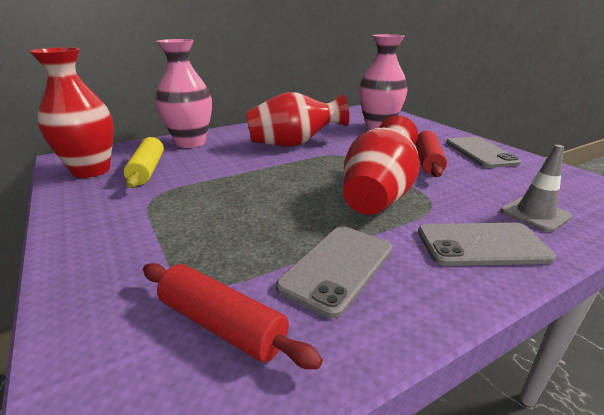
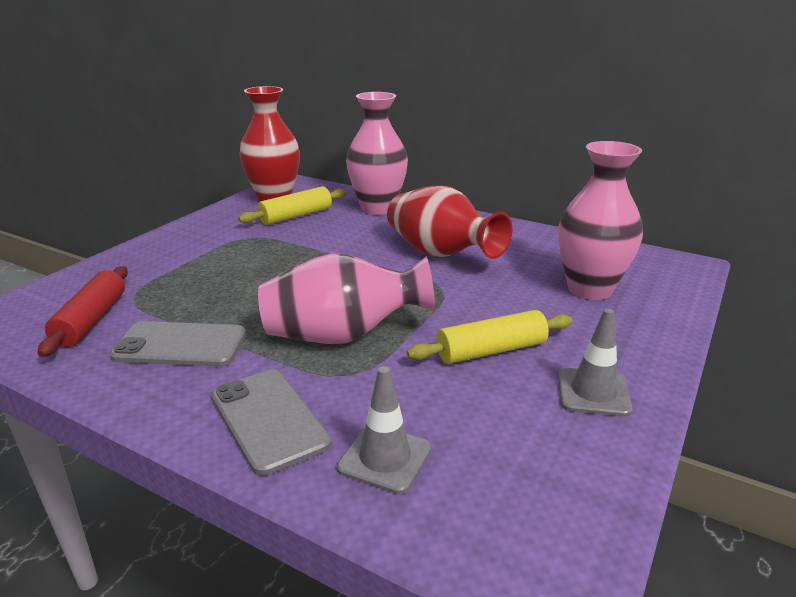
camera: 60 degrees right, 0 degrees up
(378, 195) = (343, 336): red vase -> pink vase
(428, 161) = (491, 351): red rolling pin -> yellow rolling pin
(480, 152) = (593, 392): grey phone -> grey traffic cone

